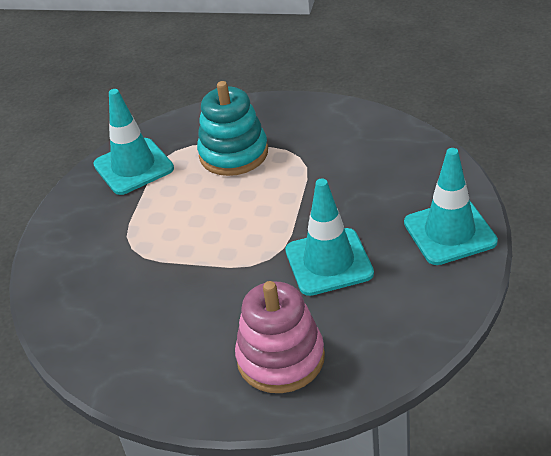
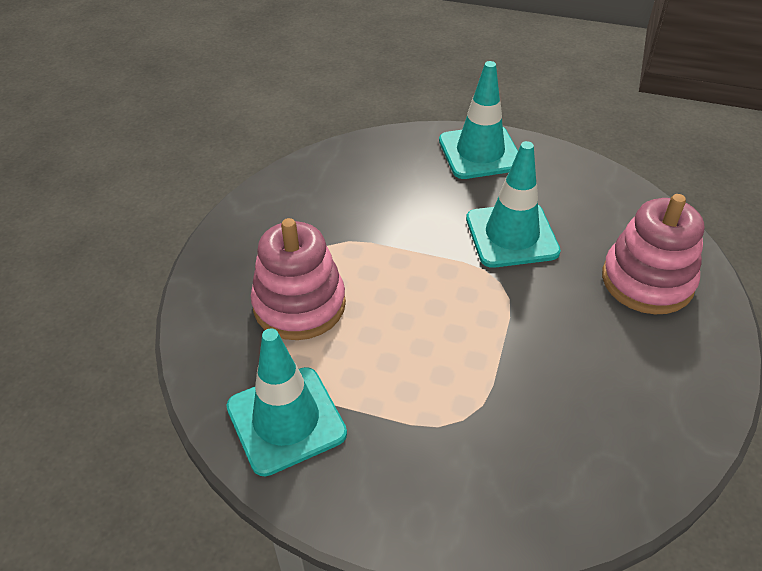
camera: 90 degrees left, 5 degrees up
(233, 154) = (299, 305): turquoise stacking toy -> pink stacking toy

